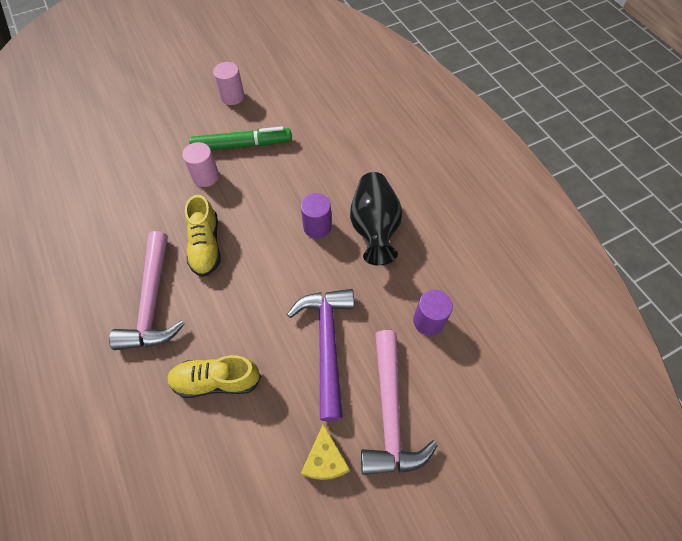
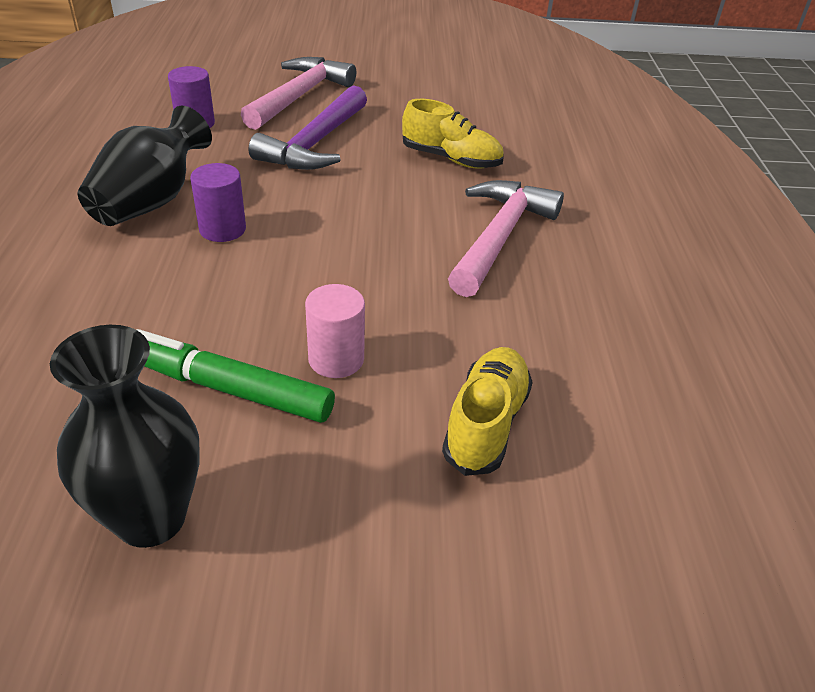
camera: 155 degrees left, 20 degrees down
(206, 245) = (395, 266): yellow shoe -> yellow shoe (486, 423)
(232, 96) = (151, 518): pink cylinder -> black vase
(325, 460) = (379, 96): yellow cheese -> none

